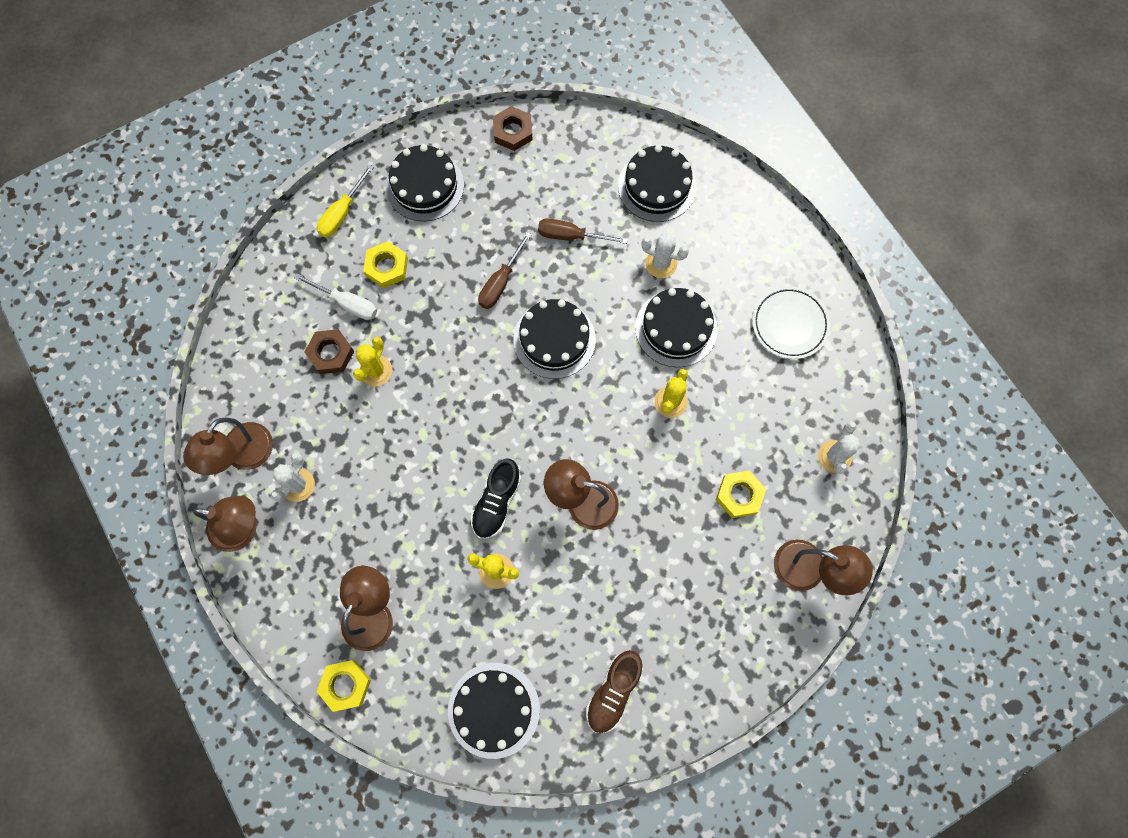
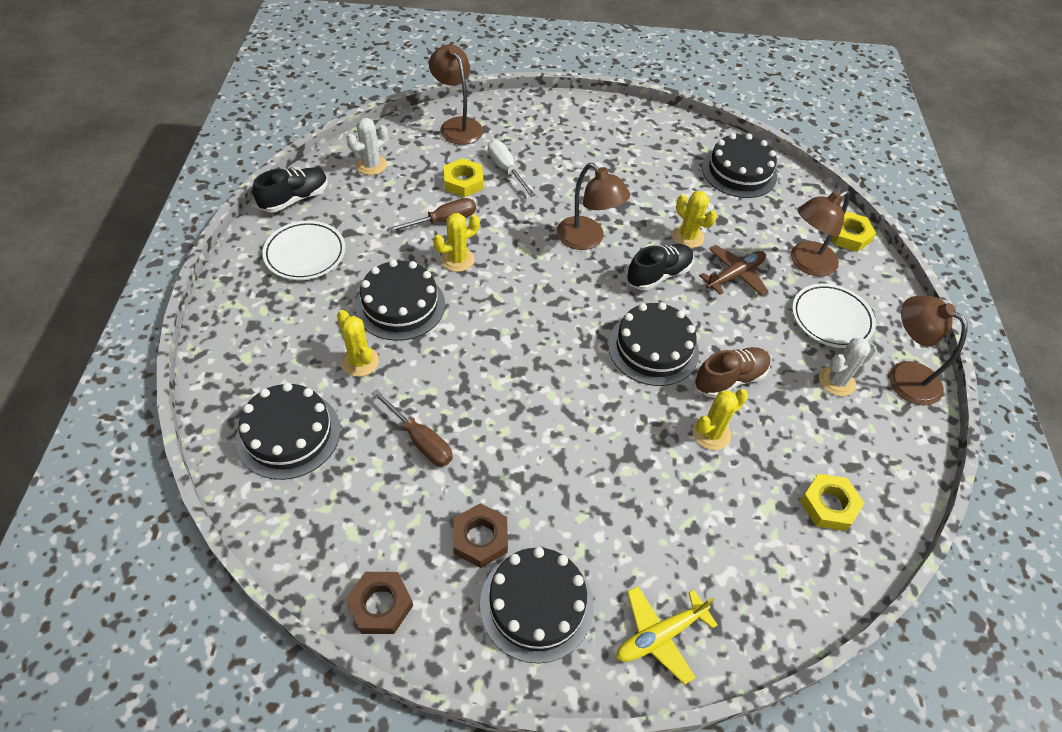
camera: 150 degrees left, 20 degrees down
(242, 456) = (886, 435): brown lamp -> none
(325, 554) = (831, 319): none -> white plate
(331, 353) = (752, 477): brown nut -> brown nut (480, 538)
(342, 213) = (659, 636): yellow screwdriver -> yellow plane
(347, 303) = (708, 519): white screwdriver -> white screwdriver (506, 169)
(387, 267) = (641, 532): yellow nut -> yellow nut (828, 505)
(430, 549) = (735, 275): none -> brown plane
(500, 282) = (528, 440): brown screwdriver -> brown screwdriver (443, 221)
(554, 339) = (516, 359): black cake -> black cake (653, 348)
(613, 692) = (647, 140): brown shoe -> brown shoe (729, 379)
(661, 264) = (360, 362): white cactus -> yellow cactus
(855, 371) = (295, 199): none -> black shoe

